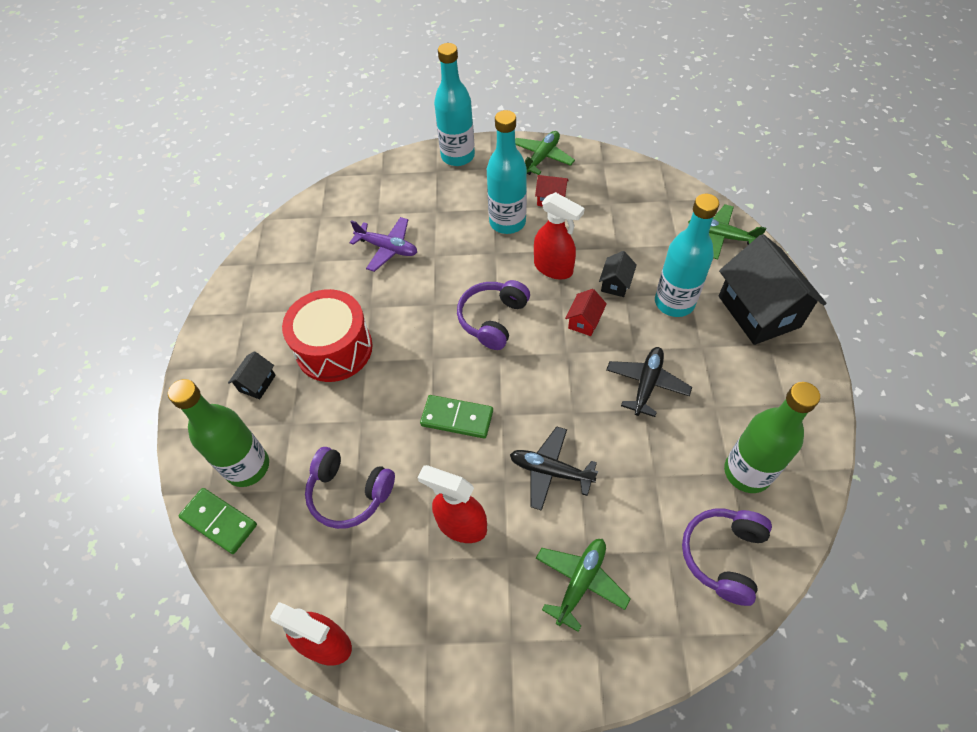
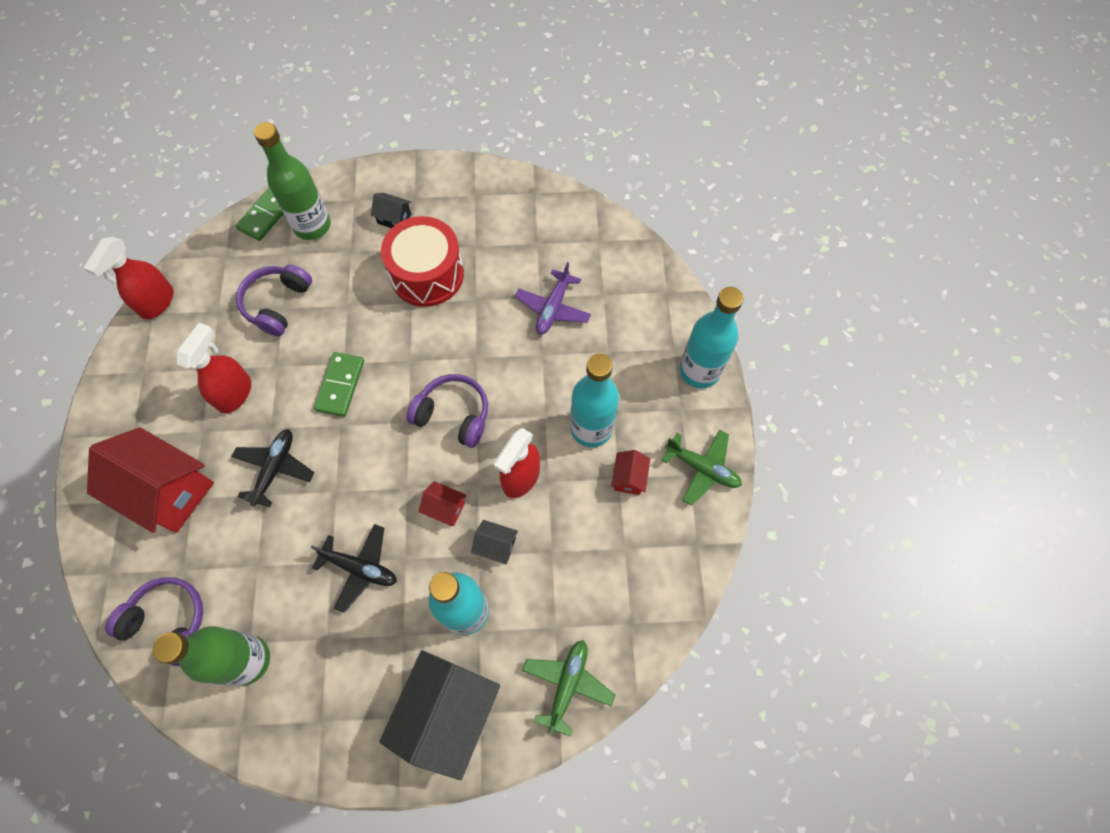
camera: 85 degrees right, 10 degrees up
(580, 582) = (168, 491): green plane -> red house
(759, 311) = (447, 713): black house -> black house turned 45 degrees counterclockwise

